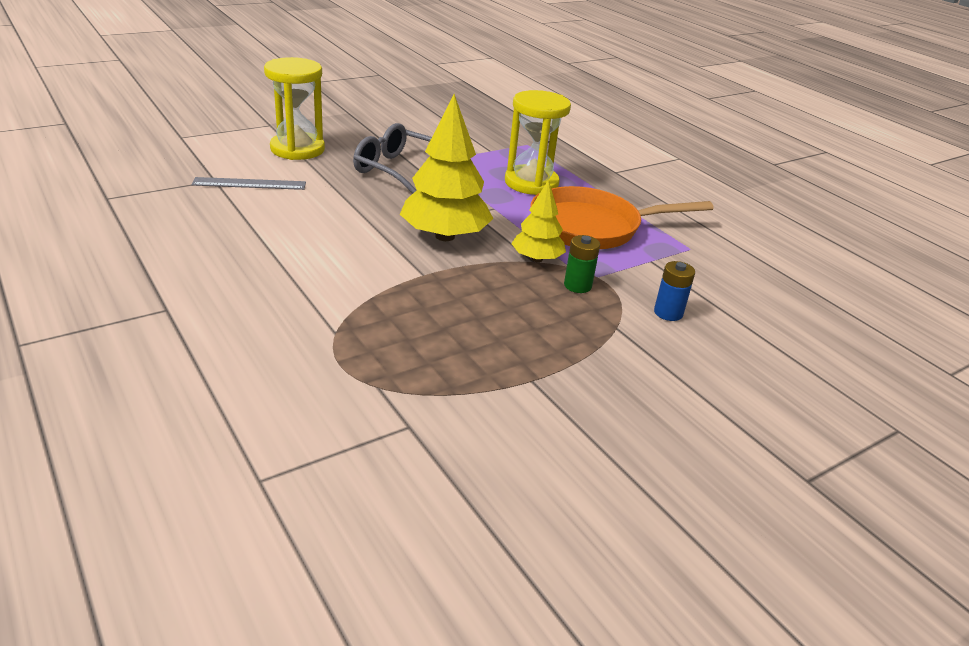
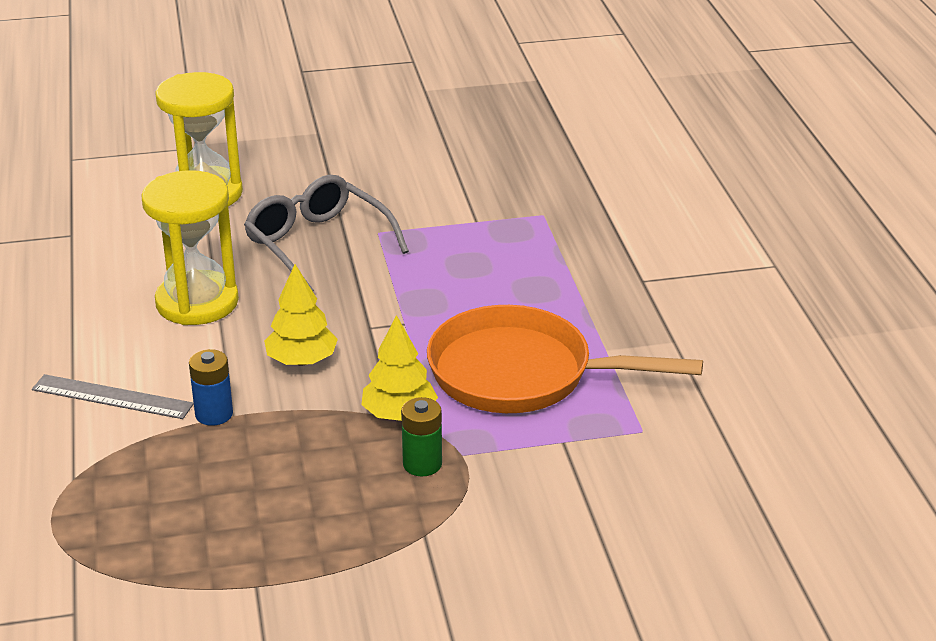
camera: 25 degrees right, 0 degrees up
(249, 184) = (109, 245): grey ruler -> grey ruler (112, 397)
(445, 236) = (301, 361): yellow tree -> yellow tree, size x0.58
(531, 183) = (492, 286): yellow hourglass -> yellow hourglass (197, 302)
(668, 313) = (514, 526): blue battery -> blue battery (214, 414)

